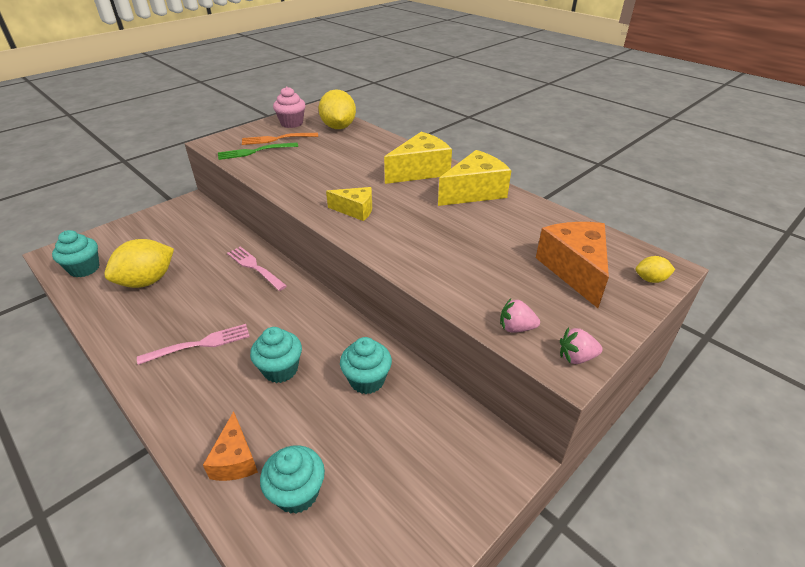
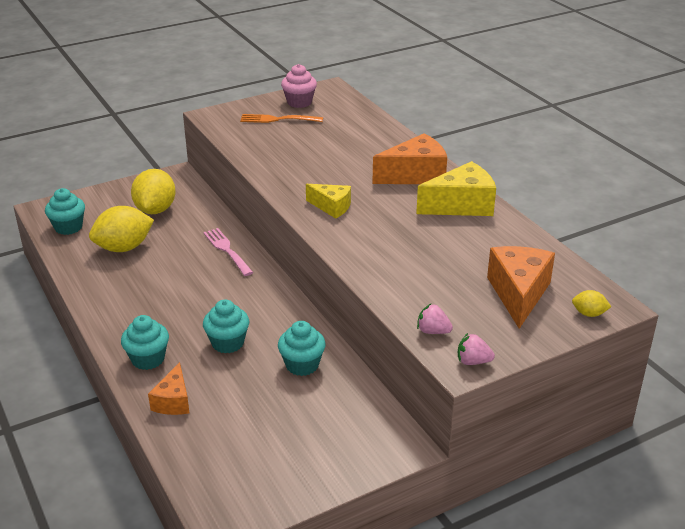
camera: 15 degrees right, 5 degrees down
(199, 344) = (161, 310): pink fork -> none
(255, 151) = (252, 131): green fork -> none
(297, 493) = (217, 433): turquoise cupcake -> turquoise cupcake (148, 359)
(338, 127) = (348, 113): yellow lemon -> yellow lemon (155, 210)
(420, 171) = (415, 175): yellow cheese -> orange cheese

